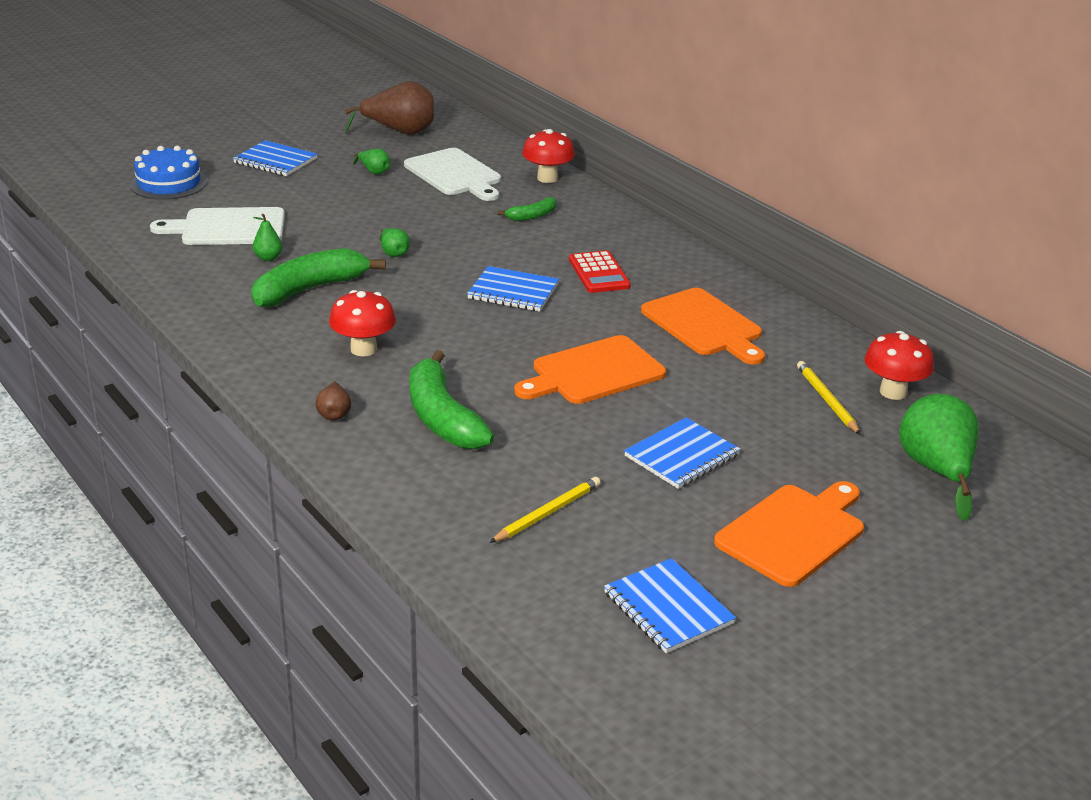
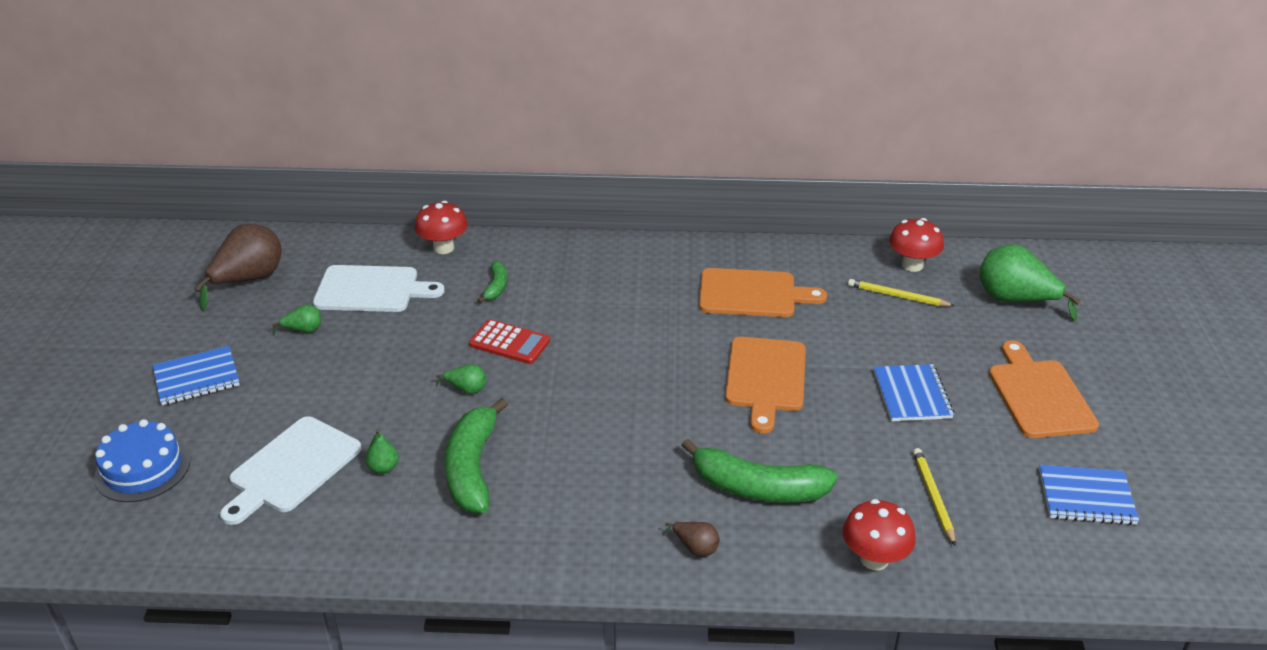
camera: 50 degrees left, 5 degrees up
(363, 349) = (609, 482): red mushroom -> red mushroom (874, 559)
(513, 292) = (606, 357): blue notebook -> none
(599, 273) = (625, 301): red calculator -> red calculator (509, 342)

